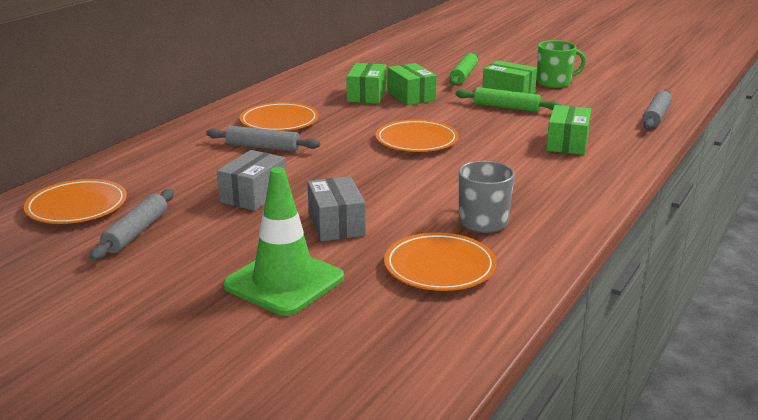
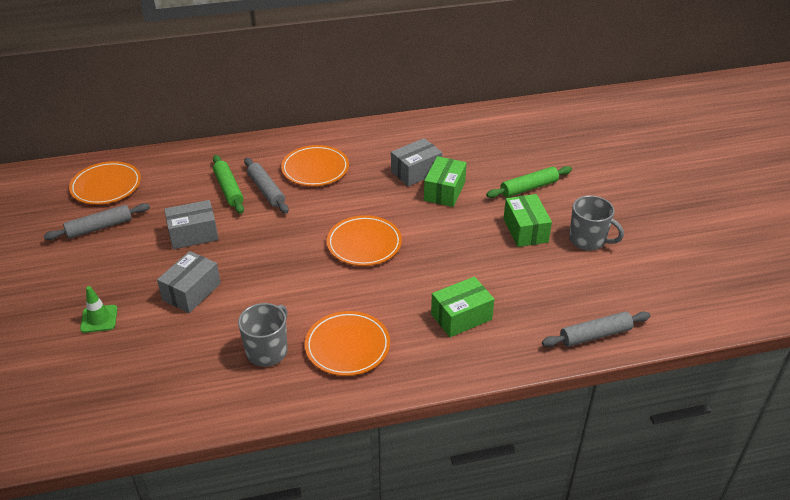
camera: 45 degrees right, 15 degrees up
(284, 282) = (99, 319): green traffic cone -> green traffic cone, size x0.50
(367, 95) = (416, 172): green box -> grey box
(439, 267) = (181, 369): orange plate -> orange plate (347, 346)
(506, 107) = (492, 247): green rolling pin -> green rolling pin (229, 189)
(554, 83) = (588, 240): green mug -> grey mug

